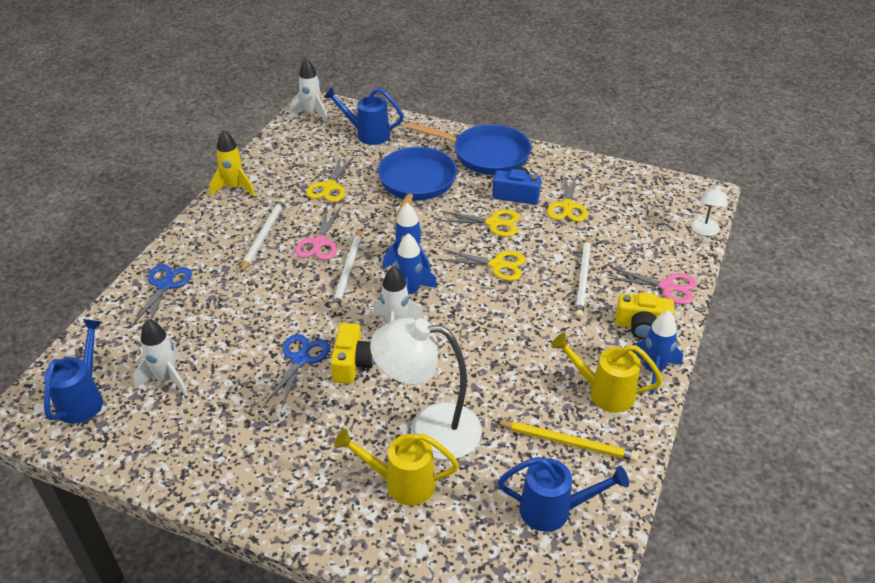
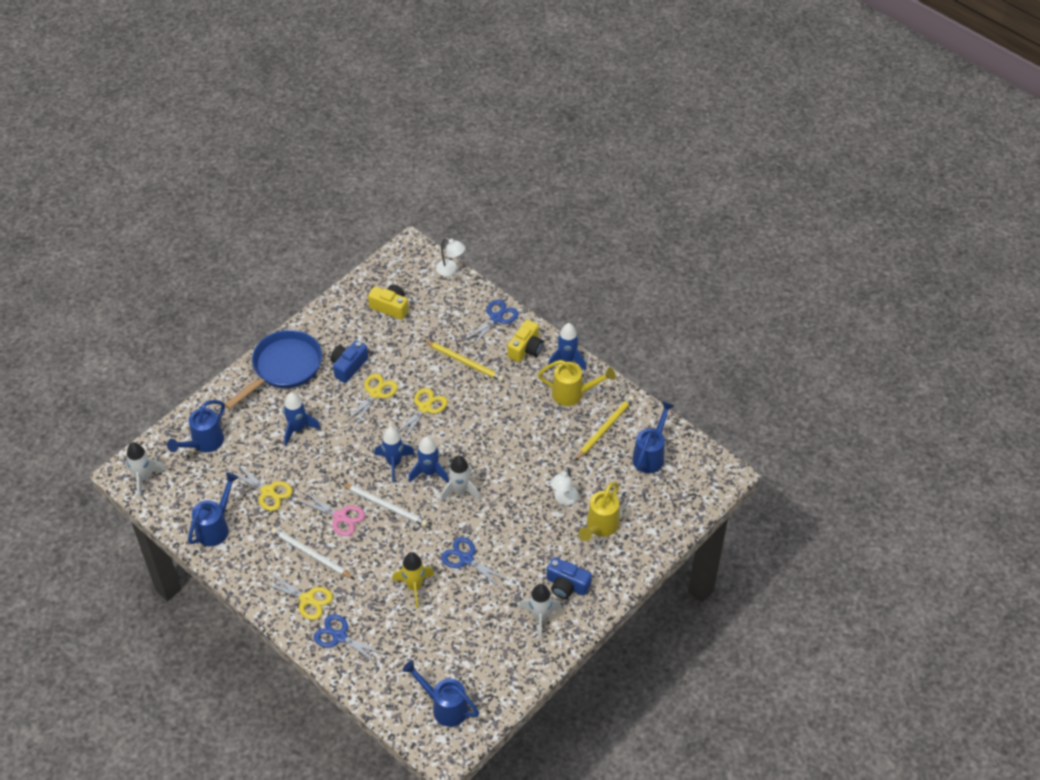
camera: 70 degrees left, 10 degrees up
(167, 379) = (449, 649): white rocket -> white rocket (540, 618)
(234, 188) = (230, 563): yellow rocket -> yellow rocket (414, 587)
(274, 168) = (216, 527): none -> blue watering can
(293, 471) = (566, 585): none -> blue camera
(352, 363) = (485, 528): yellow camera -> yellow camera (390, 307)
(416, 184) = (298, 429): blue pan -> blue rocket
(429, 429) = (563, 499): white lamp -> white lamp, size x0.49
(567, 206) = (380, 339): yellow scissors -> yellow scissors (307, 599)
(583, 279) = (465, 362): white pencil -> yellow pencil
(603, 392) = (573, 394): yellow watering can -> yellow watering can turned 120 degrees counterclockwise
(667, 287) = (496, 318): pink scissors -> blue scissors

